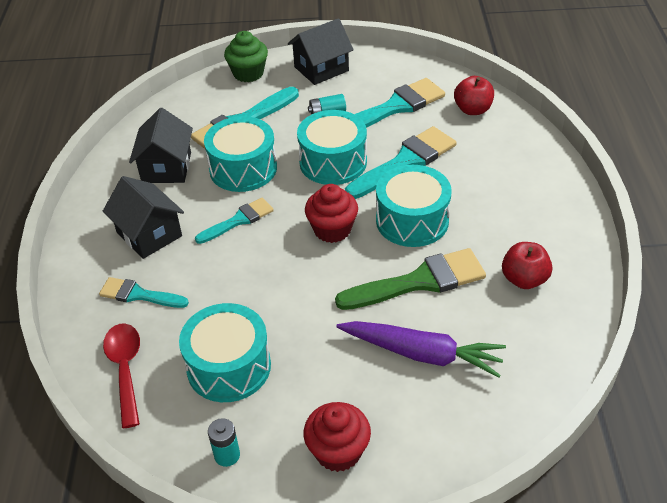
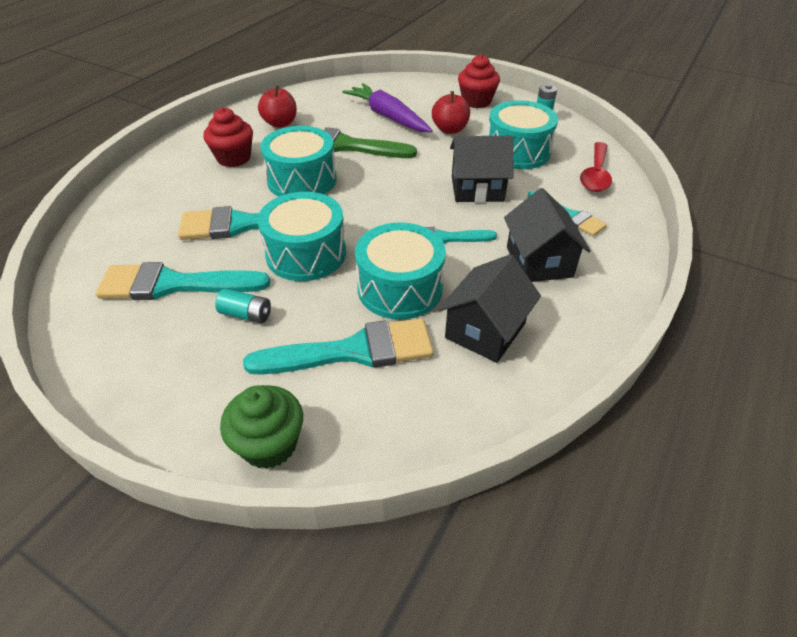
camera: 150 degrees left, 0 degrees up
(321, 69) = (171, 392): black house -> black house (477, 189)
(332, 229) = (370, 198): red cupcake -> red cupcake (234, 158)
(472, 110) = (114, 244): red apple -> red apple (450, 129)

